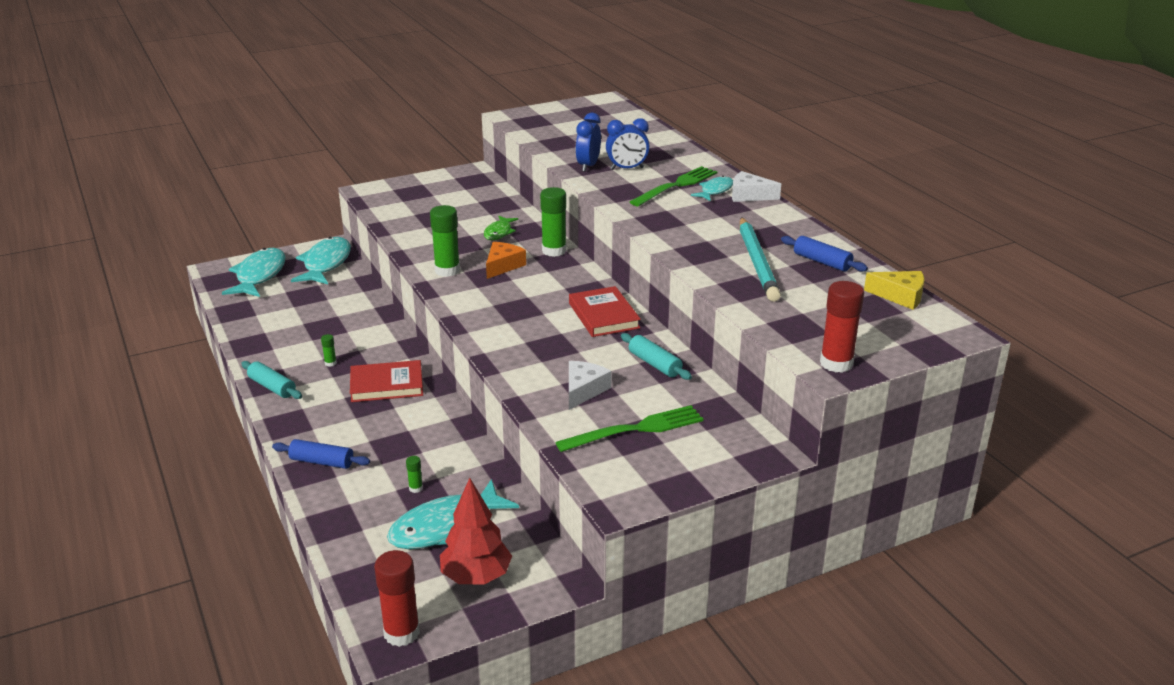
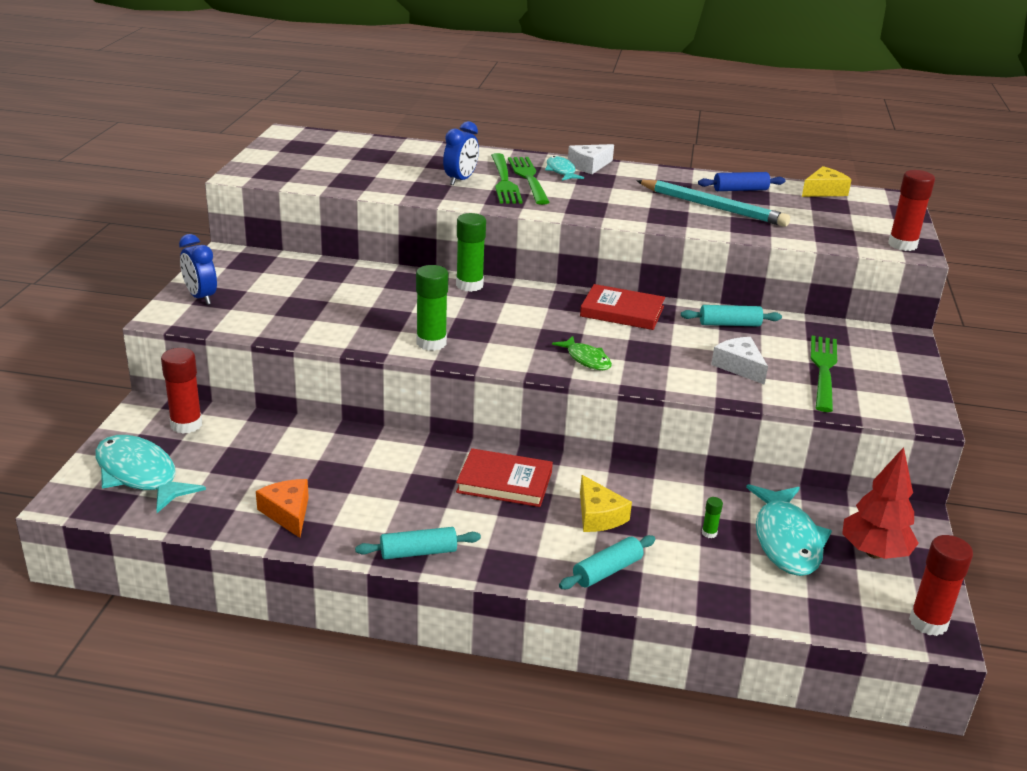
camera: 55 degrees left, 0 degrees up
(322, 462) = (607, 571): blue rolling pin -> turquoise rolling pin
(325, 264) = (186, 425): turquoise fish -> red glue stick
(330, 363) = (416, 499): green glue stick -> none
(386, 435) = (598, 515): none -> yellow cheese
(387, 385) = (504, 482): red book -> red book turned 75 degrees clockwise
(499, 233) = (391, 293): green fish -> green fish (586, 359)
(503, 266) = (463, 316): orange cheese -> orange cheese (287, 513)
(588, 166) = (427, 190): blue clock -> blue clock (201, 297)
(653, 181) = (504, 181): none -> green fork

